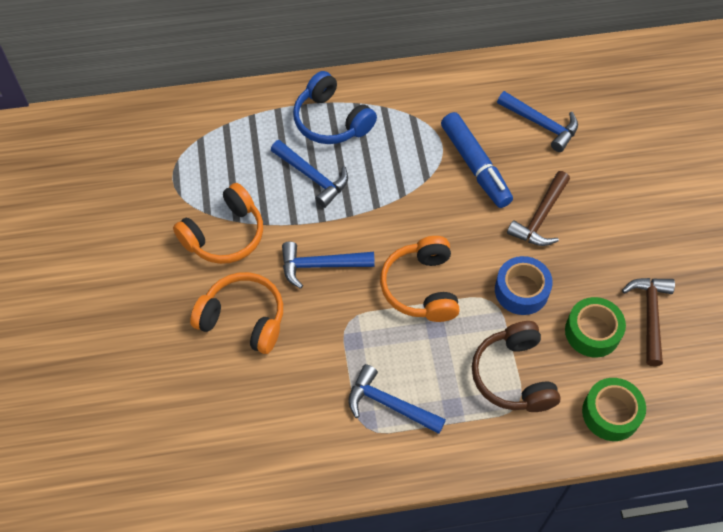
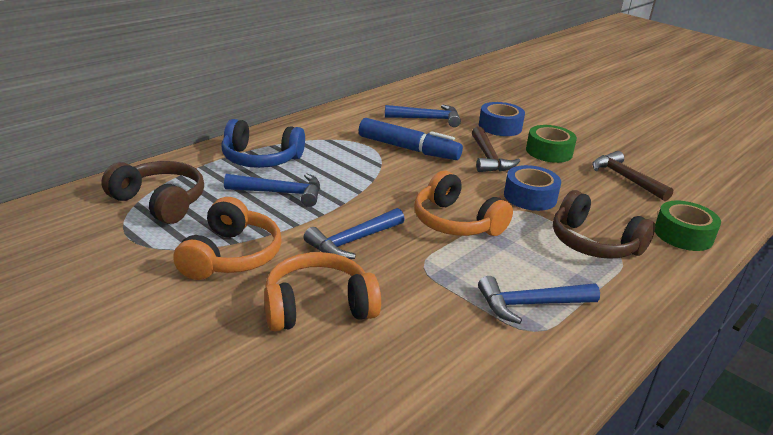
camera: 40 degrees left, 30 degrees down
(217, 144) = (160, 202): none -> brown headphones
(592, 332) = (606, 199): green tape -> green tape (549, 152)
(607, 172) = (500, 127): none -> blue tape

